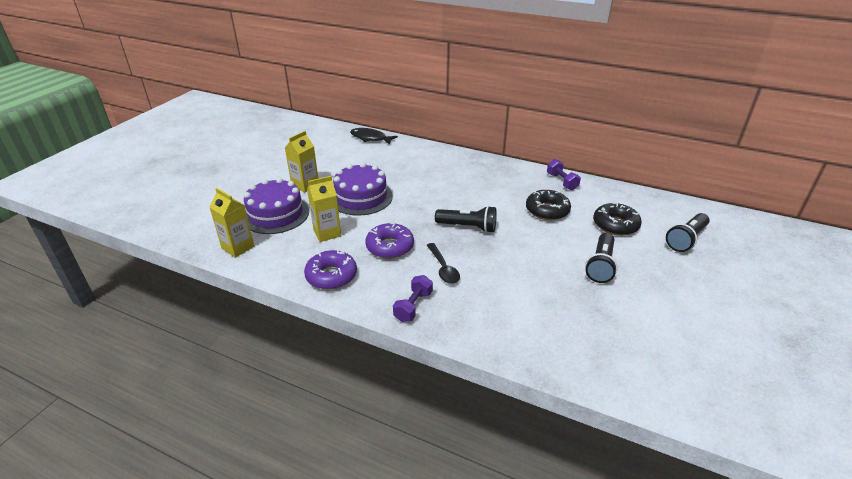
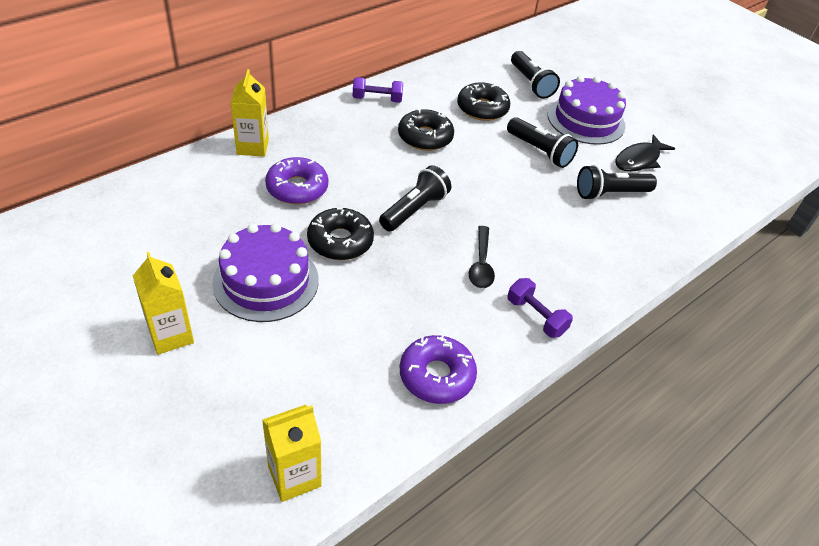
camera: 70 degrees left, 10 degrees up
(276, 214) = (231, 399): purple cake -> purple cake (586, 120)
(327, 233) = (332, 349): yellow carton -> yellow carton (252, 147)
(370, 138) = (92, 208): black fish -> black fish (639, 160)
(390, 246) = (408, 294): purple donut -> purple donut (297, 188)
(413, 210) = (340, 241): none -> black donut
(443, 268) = (481, 264): black spoon -> black spoon turned 90 degrees clockwise
(595, 317) = (610, 193): none -> black flashlight

